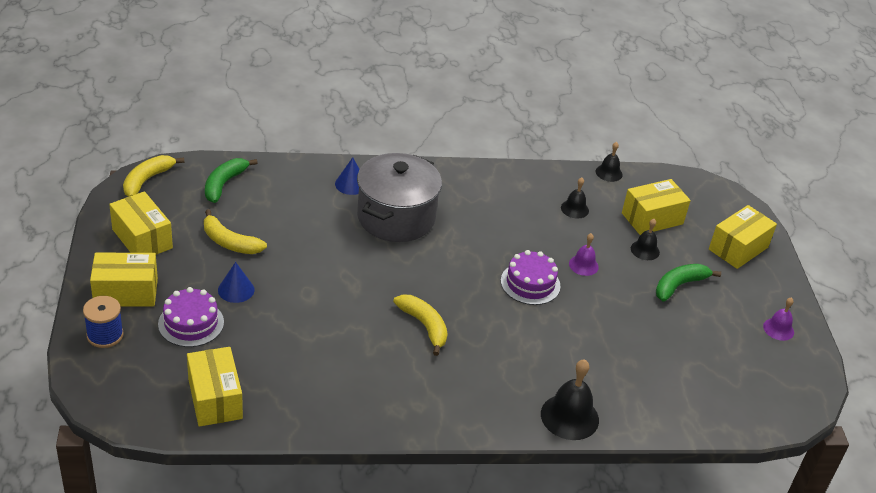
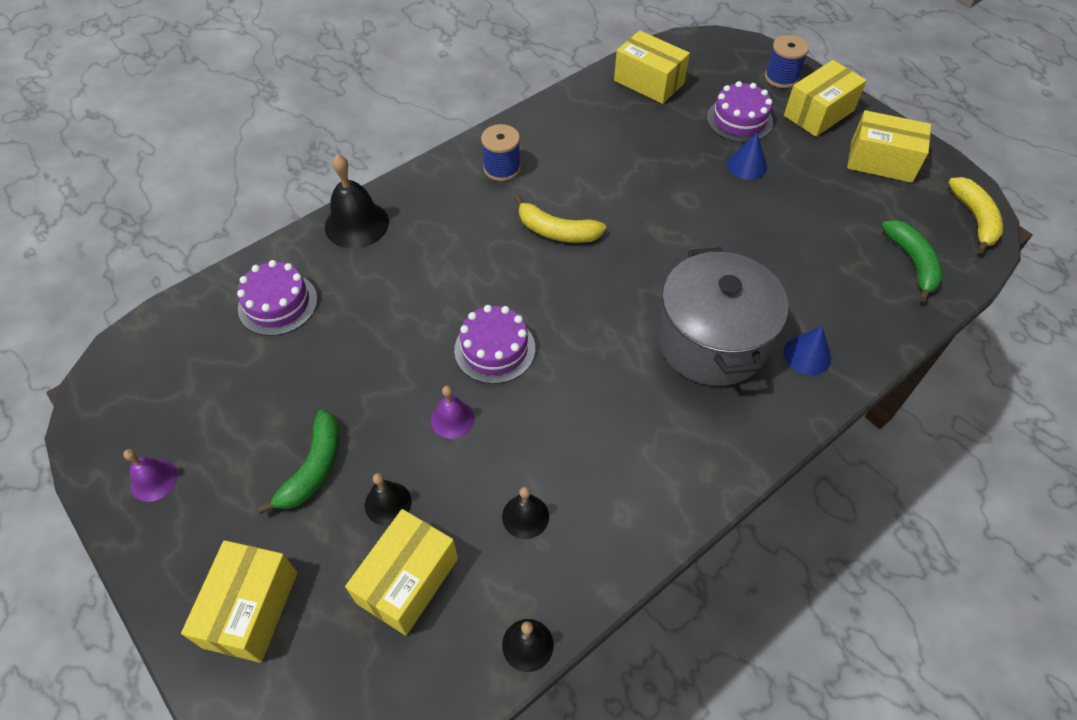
camera: 150 degrees right, 15 degrees up
(229, 242) = (814, 204): yellow banana -> none
(419, 396) = (502, 168): none -> blue spool
(661, 389) = (278, 303): none -> purple cake

